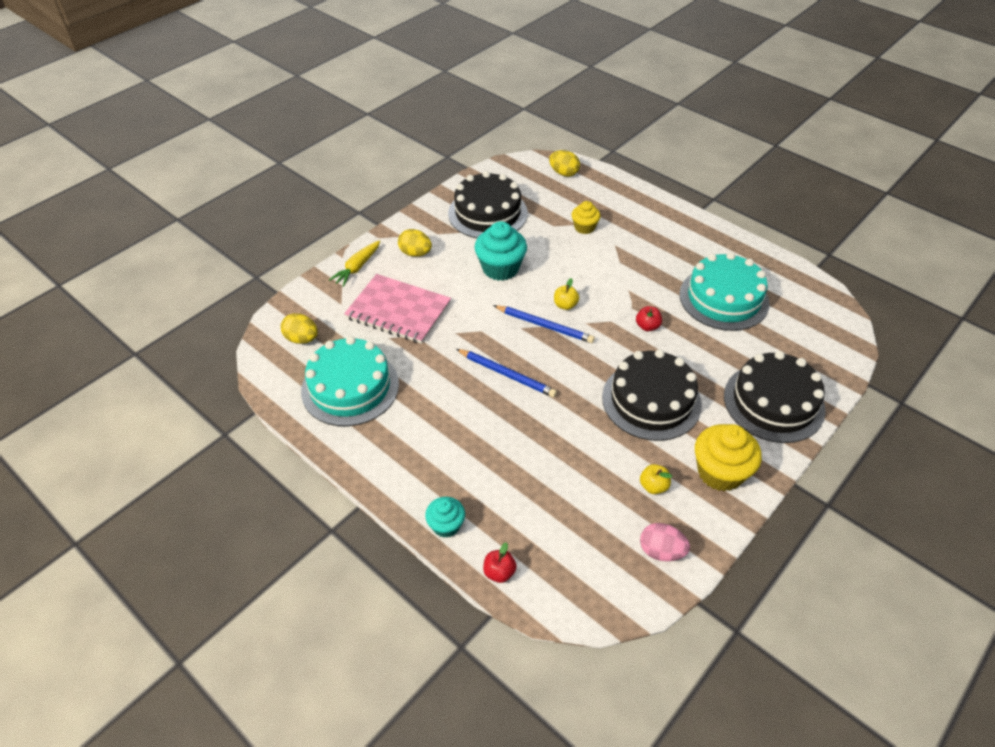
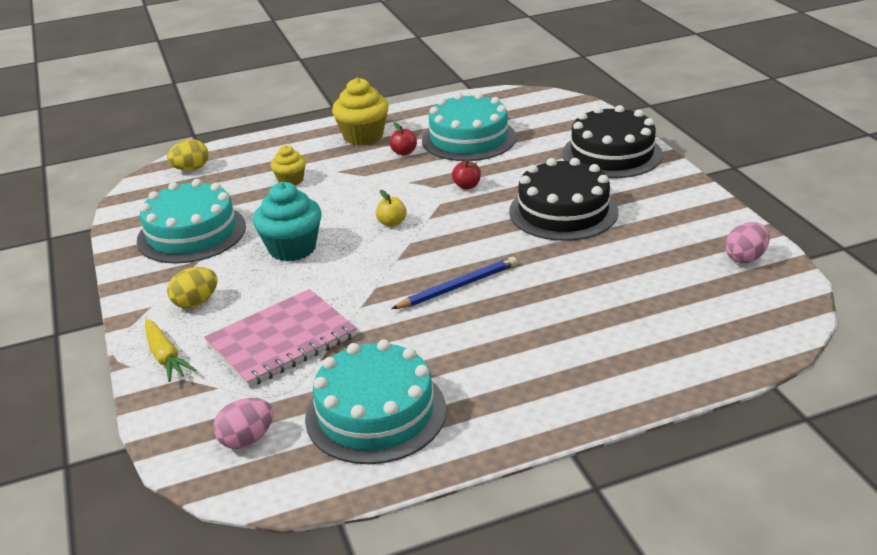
camera: 60 degrees left, 15 degrees down
(302, 339) = (247, 439): yellow egg -> pink egg
(446, 525) = (643, 385): turquoise cupcake -> none
(487, 213) = (191, 233): black cake -> turquoise cake
(499, 572) = (725, 363): red apple -> red apple (404, 152)
(545, 325) = (409, 243): blue pencil -> none
(653, 486) = (668, 240): yellow apple -> none
(720, 472) = (673, 202): yellow cupcake -> yellow cupcake (363, 136)

